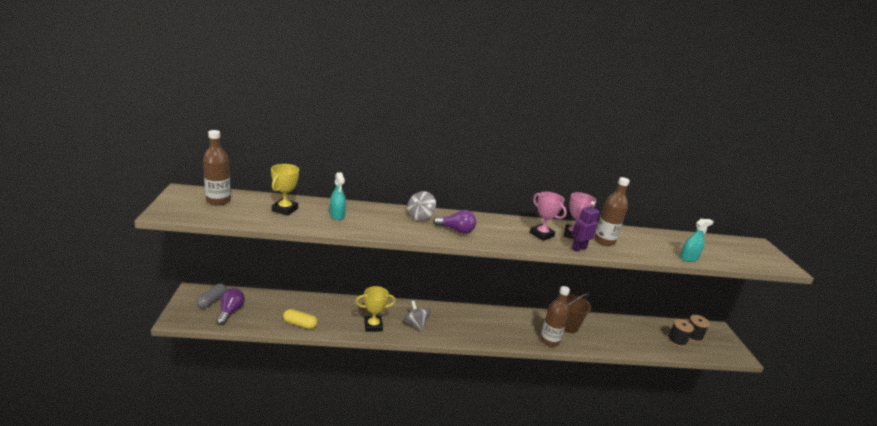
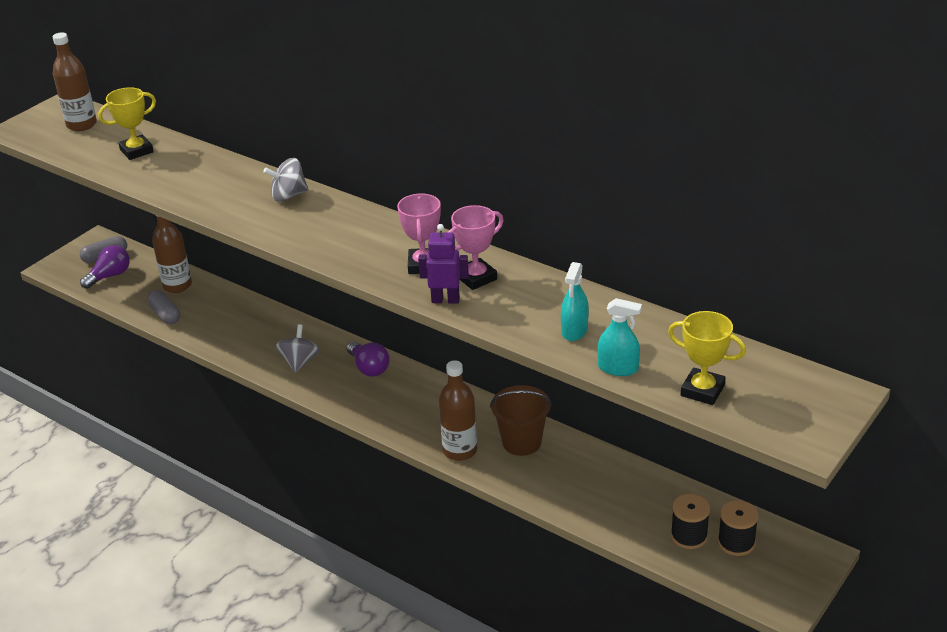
camera: 45 degrees right, 10 degrees up
(300, 324) = (165, 314): yellow capsule -> grey capsule
(337, 215) = (185, 171): turquoise spray bottle -> turquoise spray bottle (574, 330)
(373, 326) = (244, 345): yellow trophy -> yellow trophy (702, 390)
(456, 230) = (305, 227): purple light bulb -> purple light bulb (369, 368)
(604, 241) = (512, 301): brown bottle -> brown bottle (177, 286)

